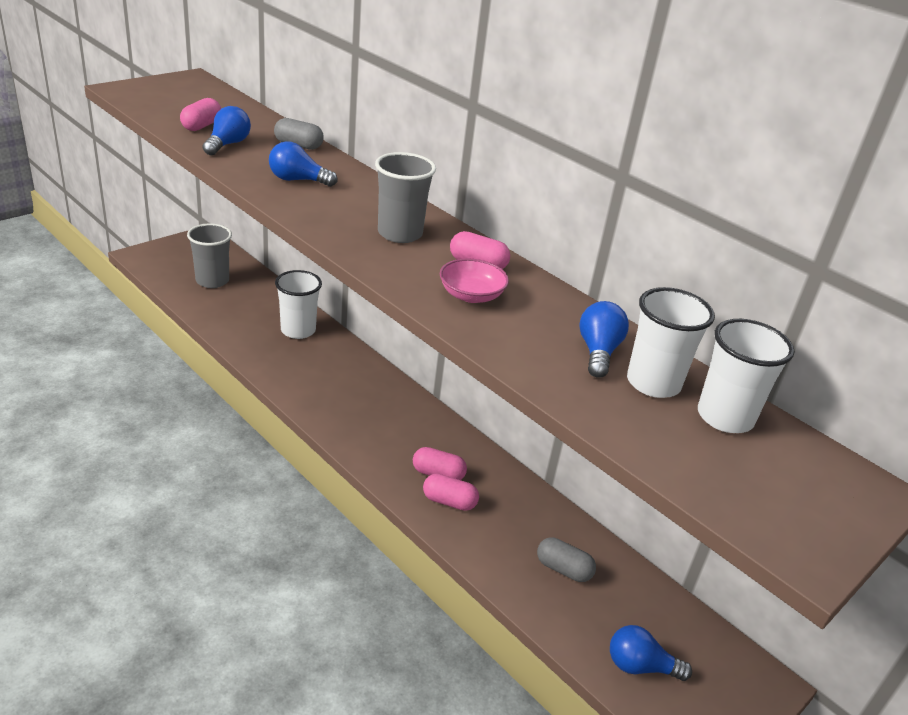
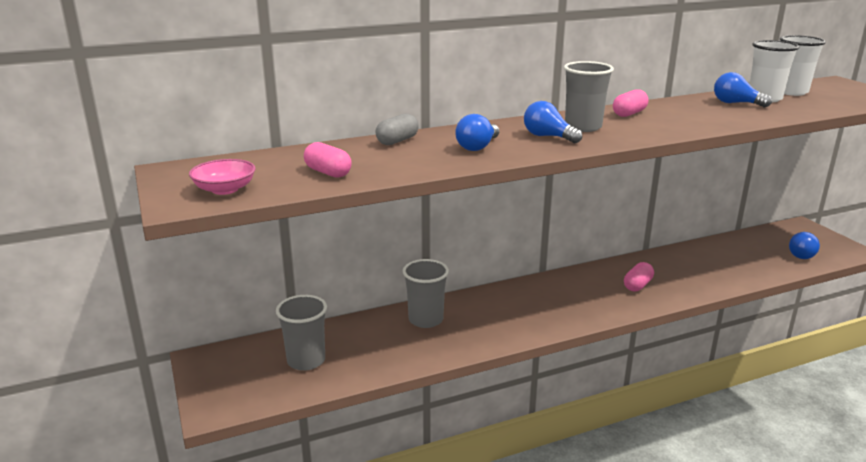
camera: 65 degrees left, 10 degrees down
(227, 144) = (384, 165): blue light bulb -> blue light bulb (548, 137)
(298, 330) = (425, 320): white cup -> grey cup
(449, 501) = (668, 286): pink capsule -> none
(471, 295) = (675, 120): pink bowl -> pink bowl (225, 189)
(563, 569) = (729, 260): grey capsule -> none

